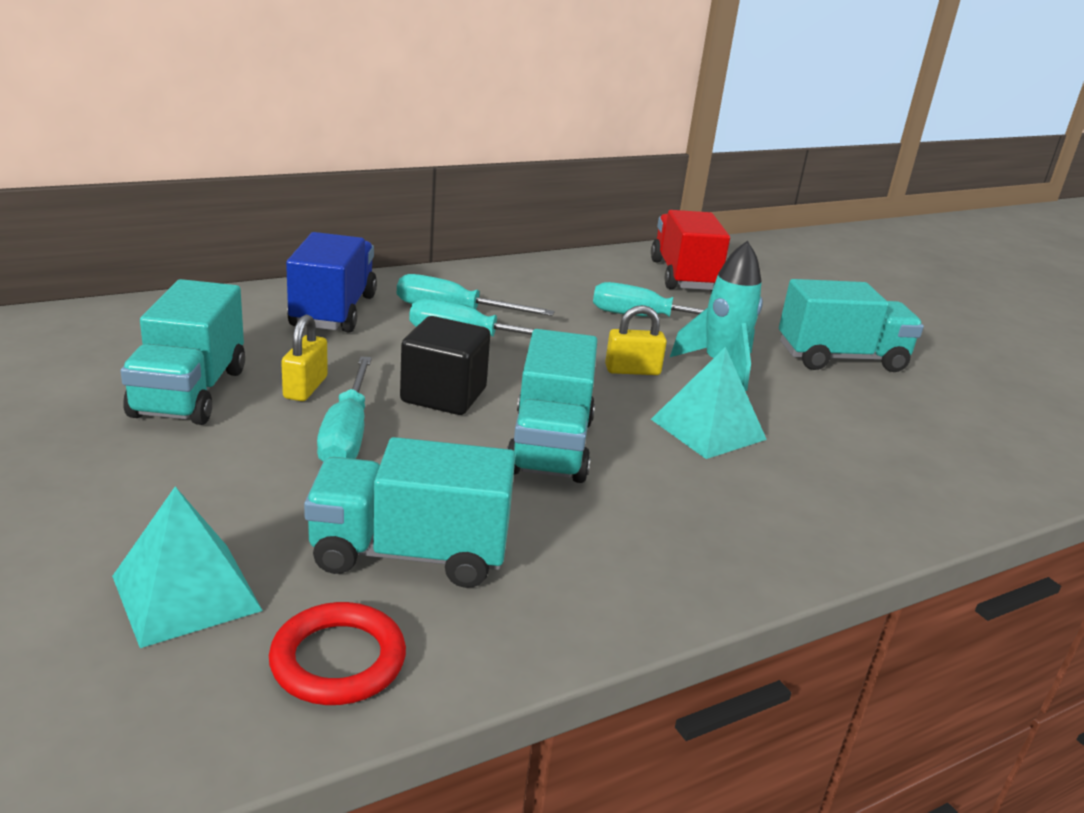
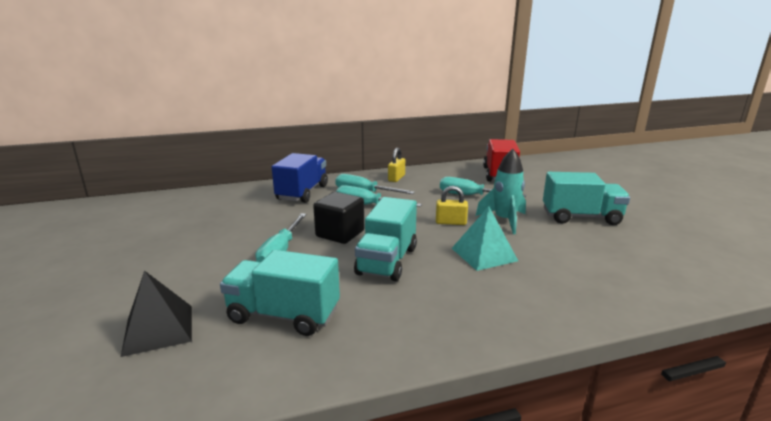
camera: 15 degrees right, 5 degrees down
(186, 593) = (158, 329): turquoise pyramid -> black pyramid
(190, 392) = (213, 230): turquoise truck -> none
(305, 388) = (270, 229): yellow padlock -> yellow padlock (396, 178)
(338, 660) = (217, 371): red ring -> none

